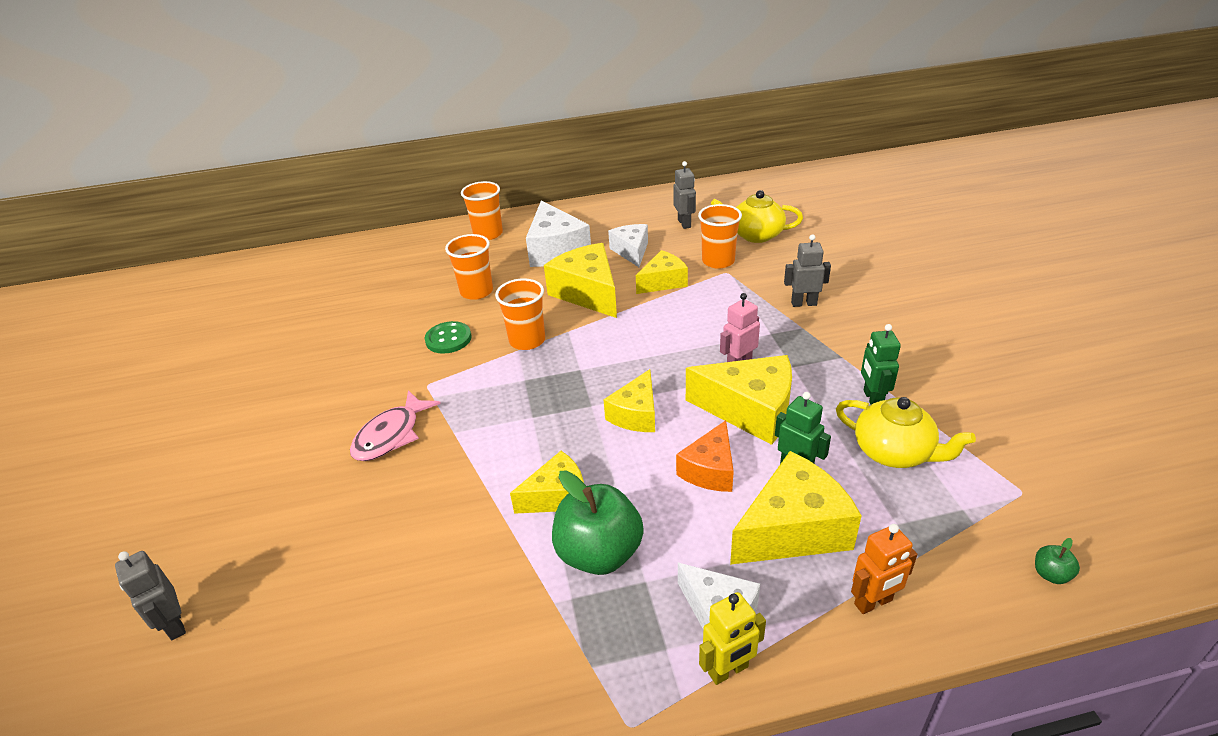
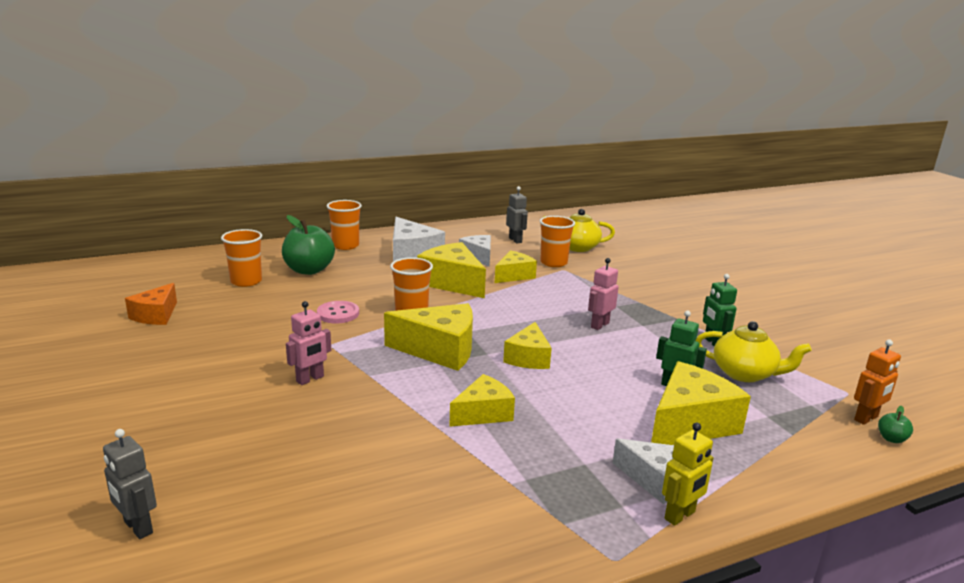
camera: 15 degrees left, 15 degrees down
(391, 435) = (310, 379): pink fish -> pink robot
(448, 339) = (338, 314): green button -> pink button
(476, 291) = (351, 282): orange cup -> orange cup (246, 281)
(599, 553) = (537, 448): green apple -> green apple (309, 270)
(710, 470) = (606, 390): orange cheese -> orange cheese (156, 315)
(750, 410) = (621, 352): yellow cheese -> yellow cheese (440, 350)
(803, 303) = (634, 287): grey robot -> none
(873, 602) = (773, 464): orange robot -> orange robot (866, 418)

